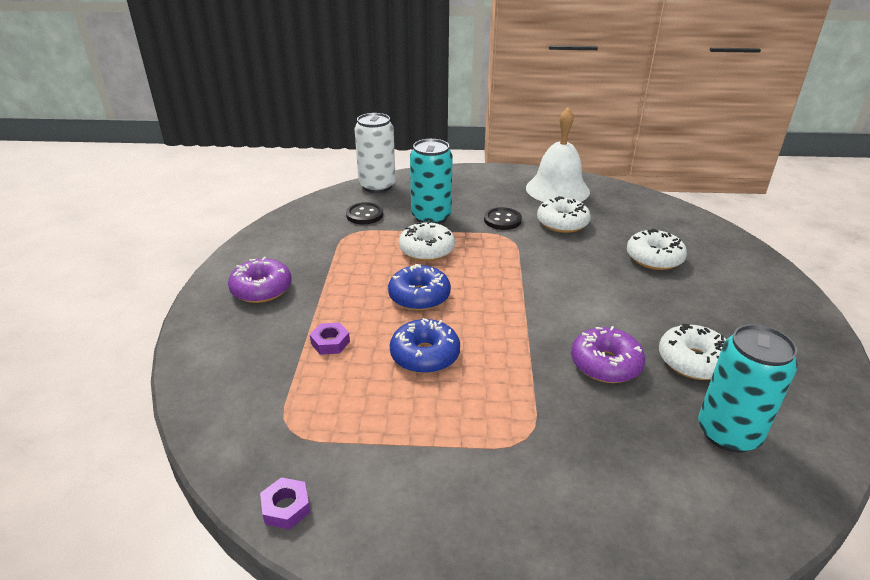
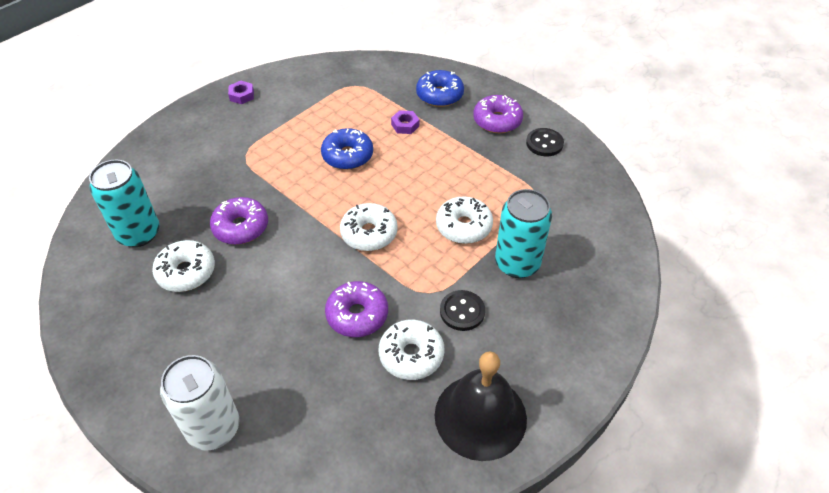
camera: 130 degrees right, 15 degrees up
(286, 507) = (311, 68): purple nut -> purple nut (242, 95)
(364, 215) = (563, 222): black button -> black button (544, 143)
(377, 186) = (621, 262): white can -> white can (213, 428)
(419, 296) = (407, 186): blue donut -> blue donut (439, 95)
(557, 189) = (480, 416): white bell -> black bell
(572, 255) = (357, 315): none -> purple donut
(654, 258) = (288, 371): white donut -> white donut (369, 233)

